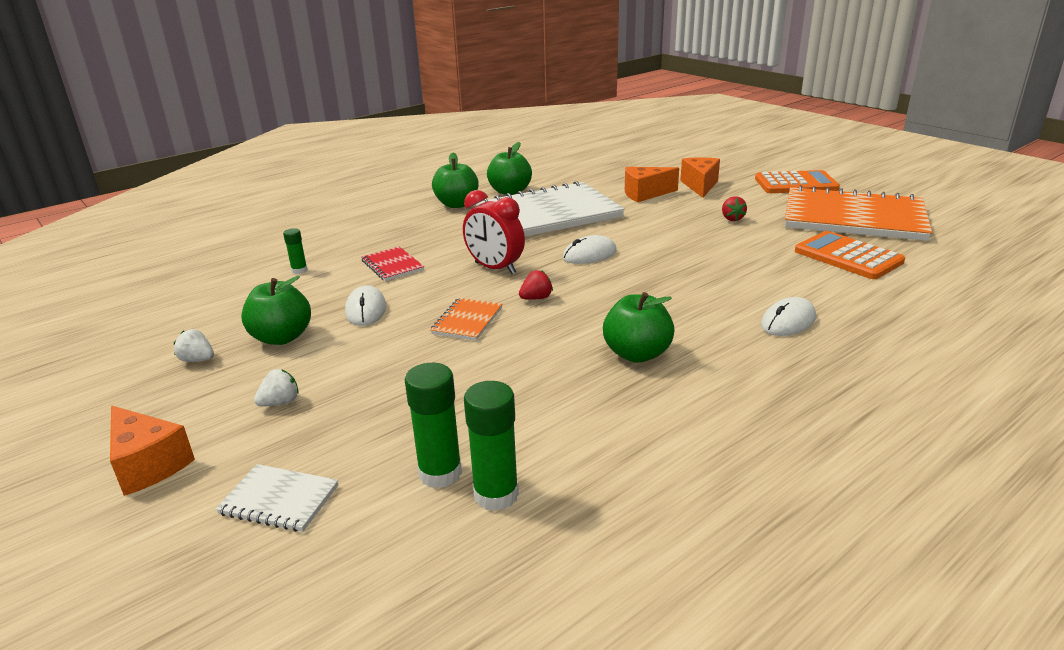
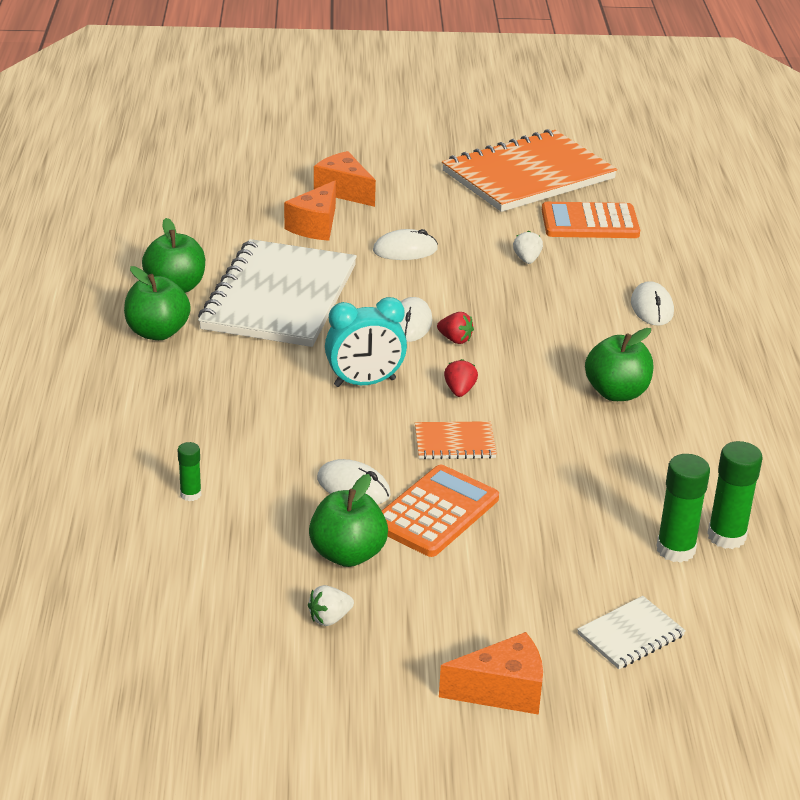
camera: 55 degrees left, 5 degrees up
(280, 402) = (479, 592): white strawberry -> white strawberry (527, 259)
(392, 265) = (268, 435): red notebook -> none
(467, 321) = (454, 443): orange notebook -> orange notebook turned 60 degrees counterclockwise
(495, 268) = (365, 383): red clock -> turquoise clock
(672, 222) = (405, 250): none -> white mouse
(732, 219) = (444, 222): red strawberry -> red strawberry (455, 339)
(795, 184) = (419, 151): orange calculator -> orange calculator (435, 512)

